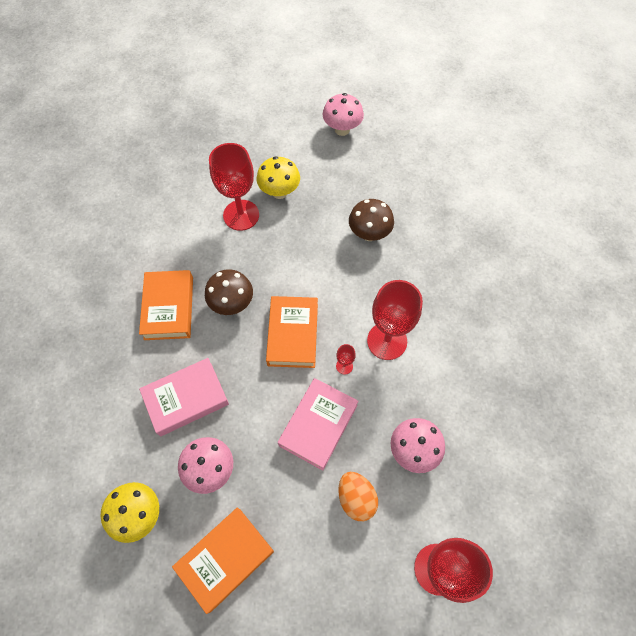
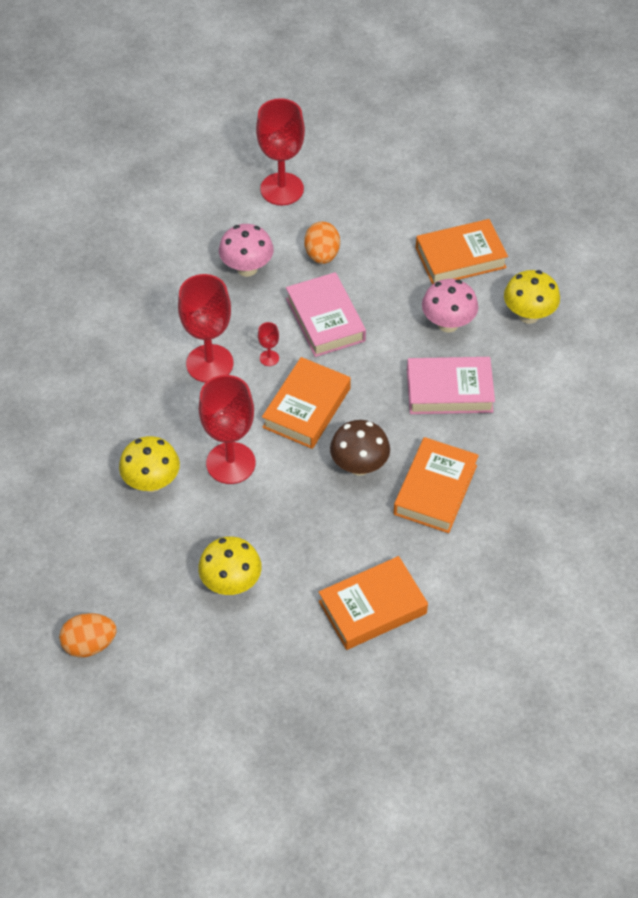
camera: 155 degrees left, 10 degrees down
(182, 211) = (372, 607): none -> orange book
(241, 215) = (298, 571): red goblet -> red goblet (230, 463)
(318, 425) = (325, 320): pink book -> pink book turned 75 degrees counterclockwise
(342, 129) = (90, 644): pink mushroom -> orange egg
(369, 234) = (152, 482): brown mushroom -> yellow mushroom

